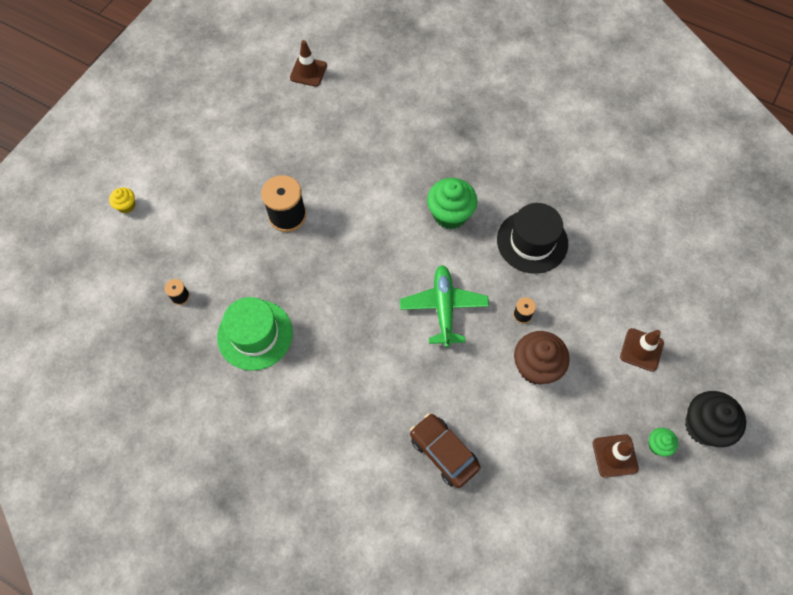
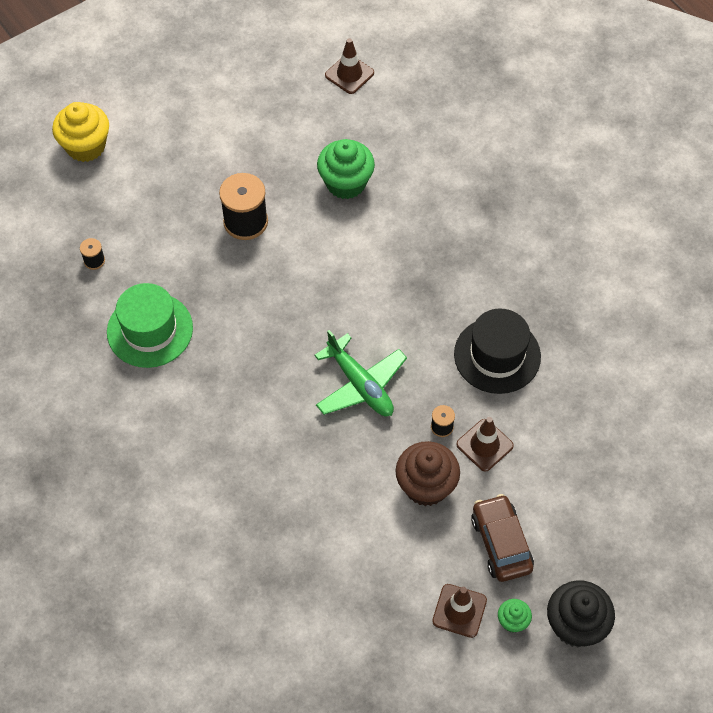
camera: 25 degrees right, 5 degrees down
(126, 206) = (86, 146): yellow cupcake -> yellow cupcake, size x1.96
(443, 308) = (360, 384): green plane -> green plane turned 120 degrees clockwise
(443, 452) = (280, 528): brown car -> brown car (501, 543)
(450, 214) = (422, 290): green cupcake -> green cupcake (346, 183)
(641, 350) = (553, 518): brown traffic cone -> brown traffic cone (484, 445)

